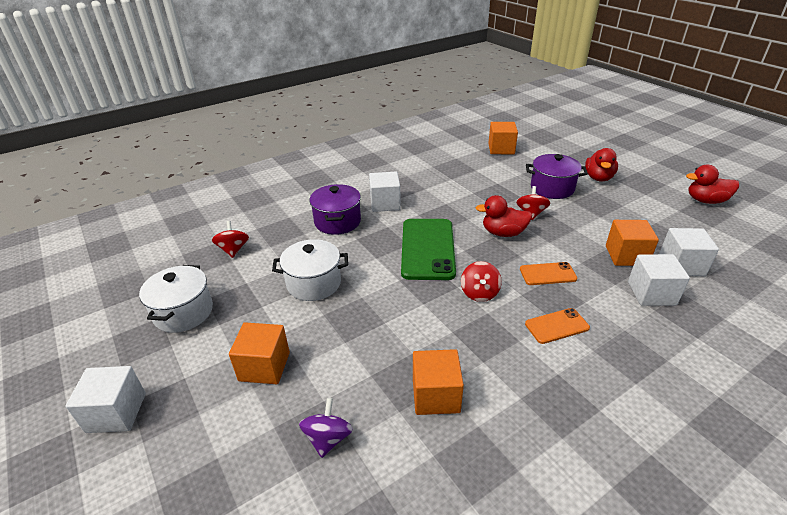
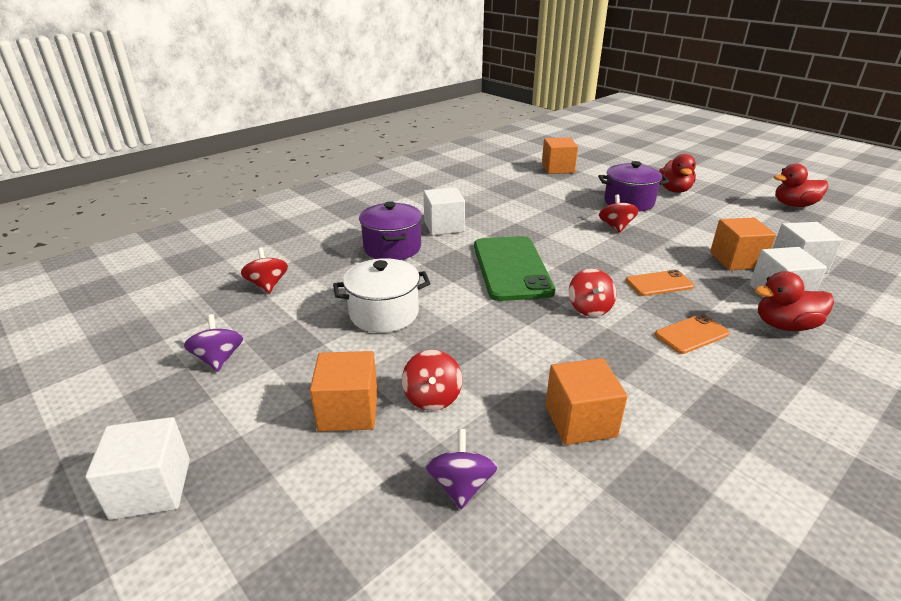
camera: 10 degrees left, 5 degrees down
(183, 312) = (219, 359): white pot -> purple spinning top
(329, 362) = (432, 397): none -> red spinning top
(503, 233) = (592, 247): red duck -> red duck (784, 325)

